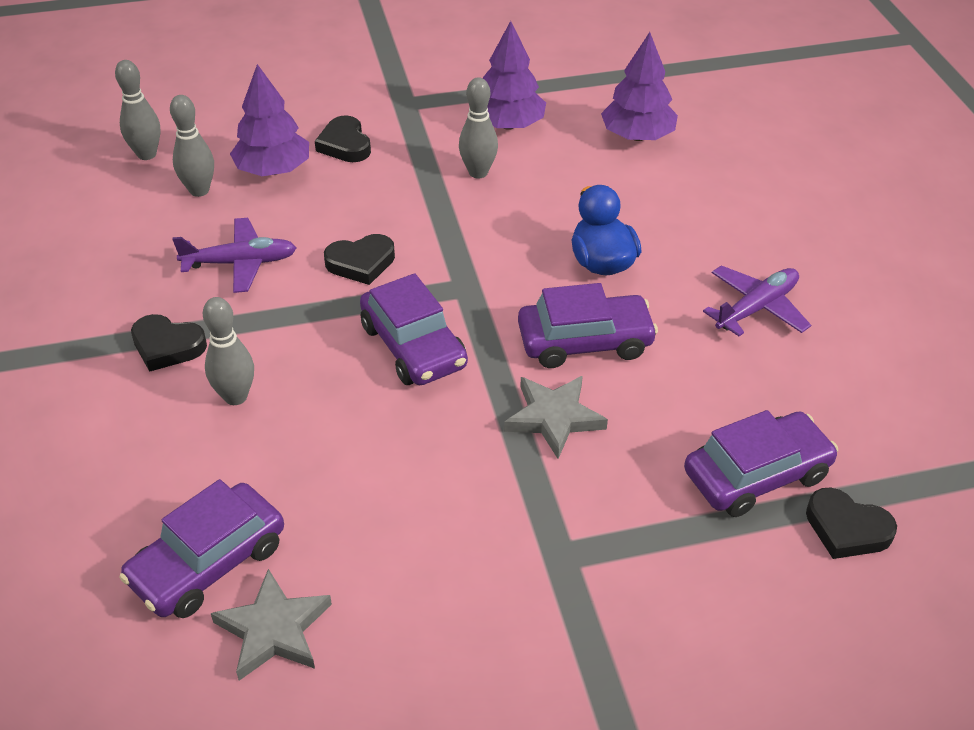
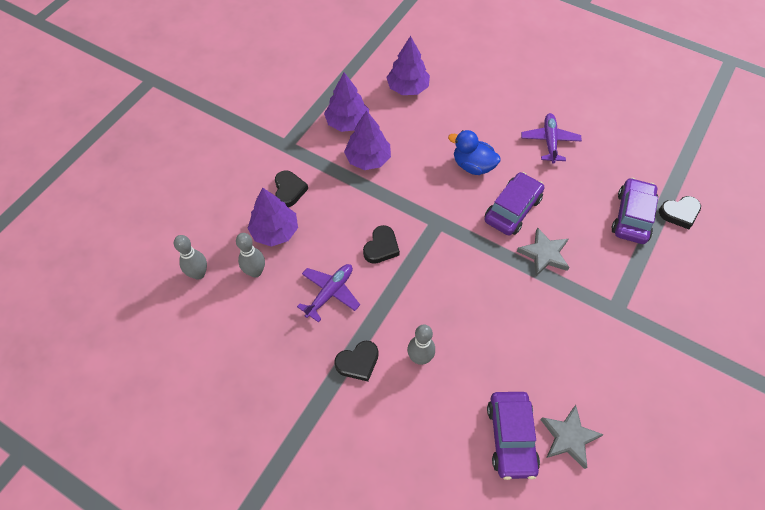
camera: 45 degrees left, 15 degrees up
(345, 144) = (289, 190): black heart -> black heart turned 120 degrees counterclockwise
(413, 346) = (455, 269): purple car -> none
(478, 172) = (368, 159): grey bowling pin -> purple tree

